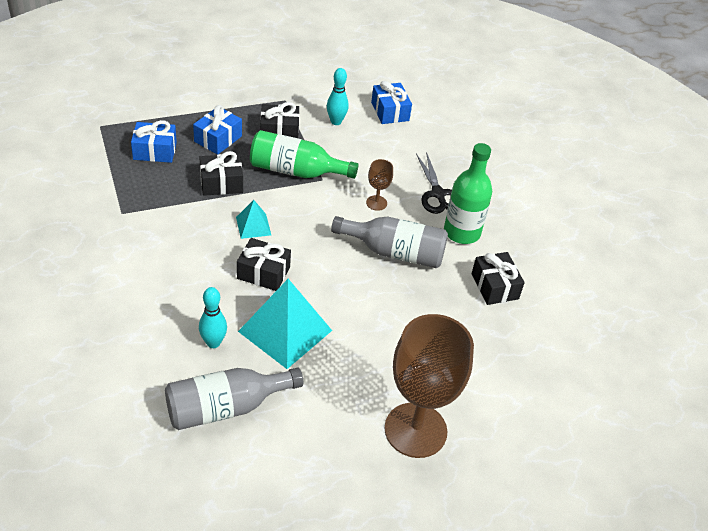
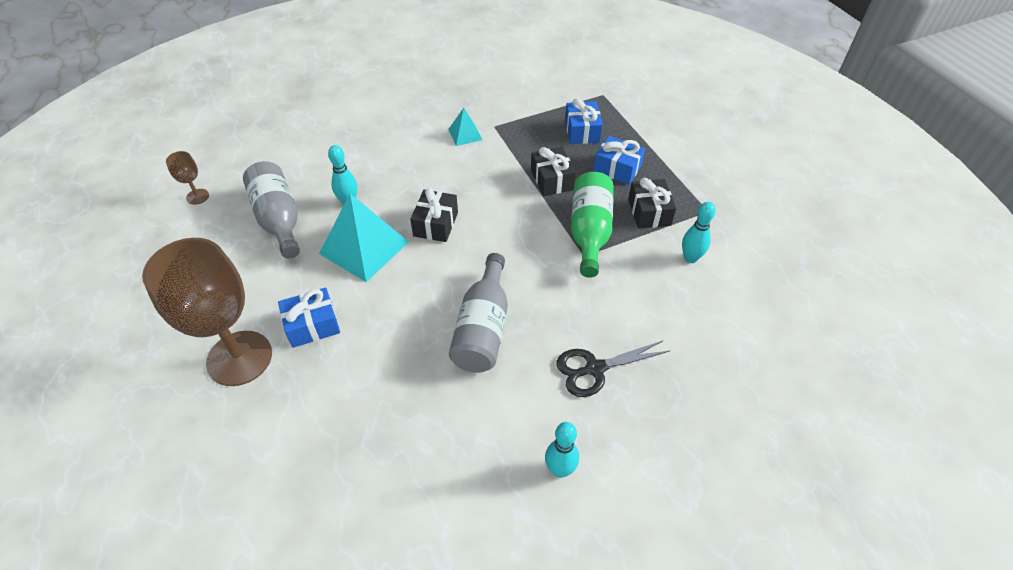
camera: 90 degrees right, 5 degrees up
(253, 226) = (498, 209): turquoise pyramid -> turquoise pyramid (465, 134)
(376, 203) = (560, 306): brown goblet -> brown goblet (197, 196)
(390, 111) = (737, 310): blue gift -> blue gift (312, 325)
(461, 232) = (531, 397): green bottle -> none
(494, 286) = (443, 435): black gift -> none
(520, 226) = (560, 470): none -> turquoise bowling pin

